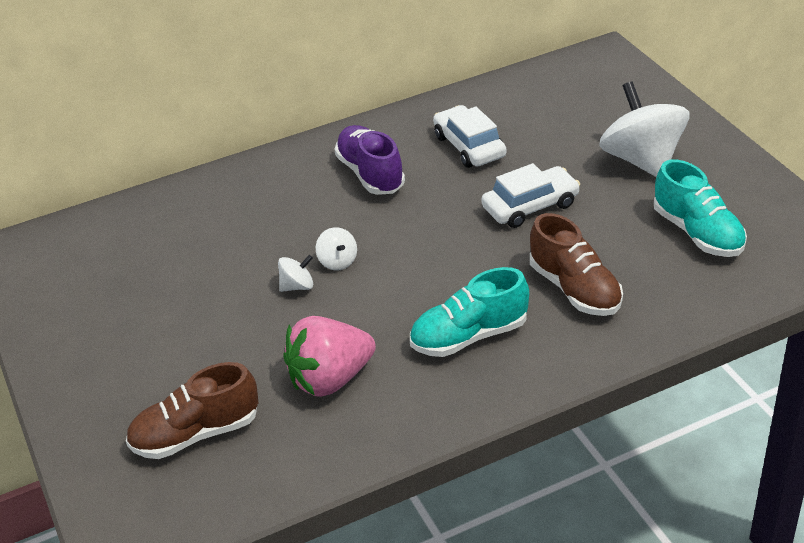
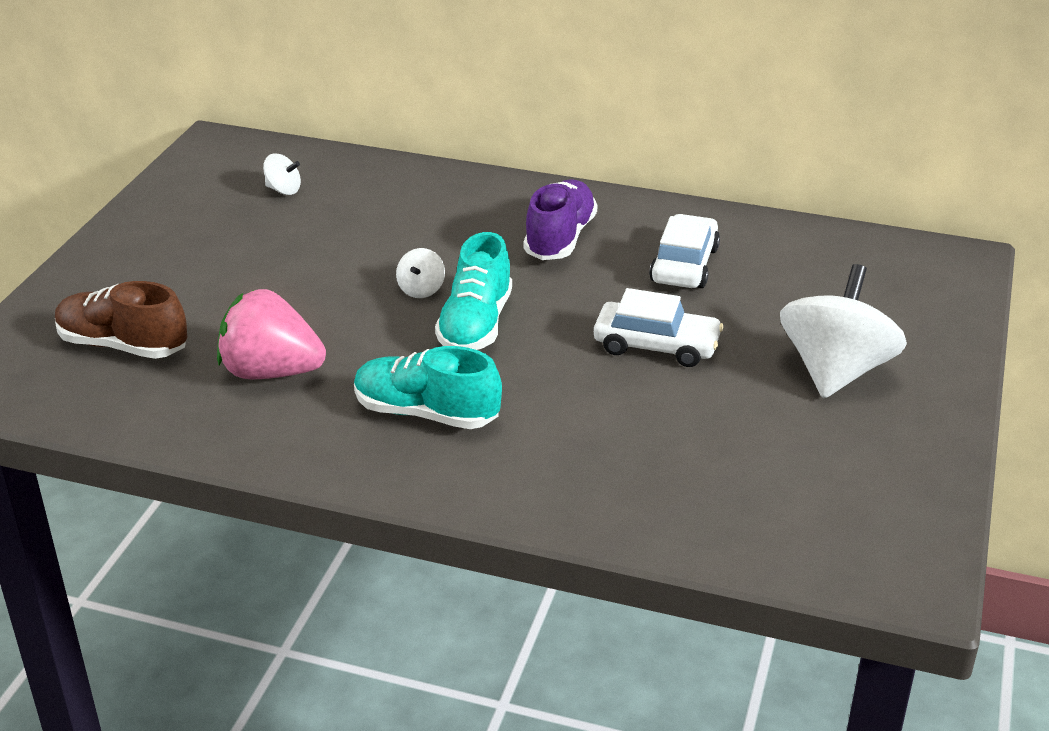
camera: 40 degrees right, 5 degrees down
(297, 286) = (361, 289): white spinning top -> white spinning top (283, 190)
(575, 289) = (579, 437): brown shoe -> none
(698, 233) = (781, 467): turquoise shoe -> turquoise shoe (475, 325)

